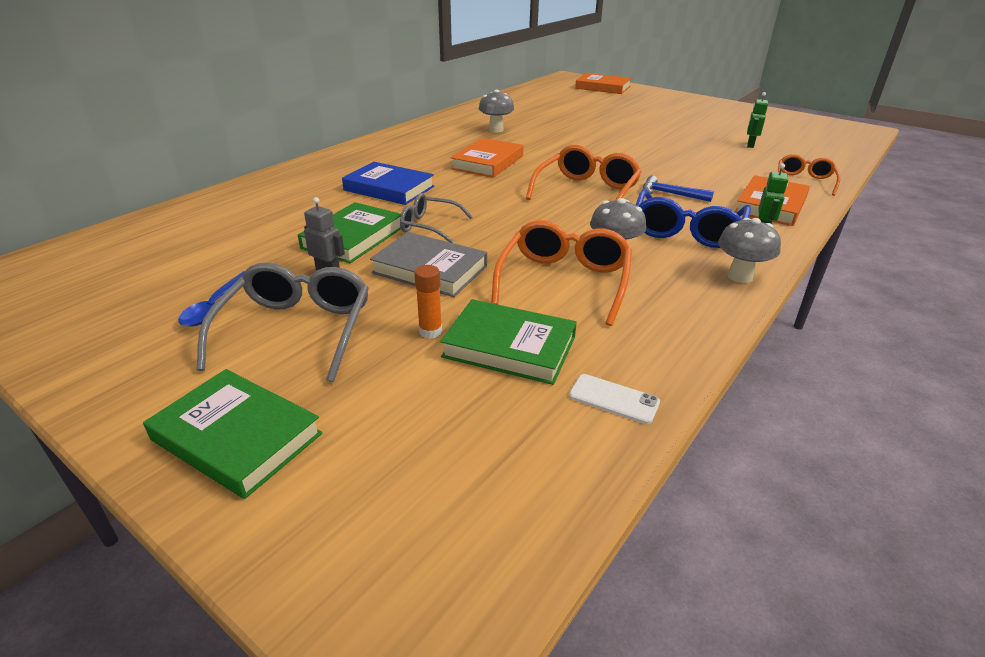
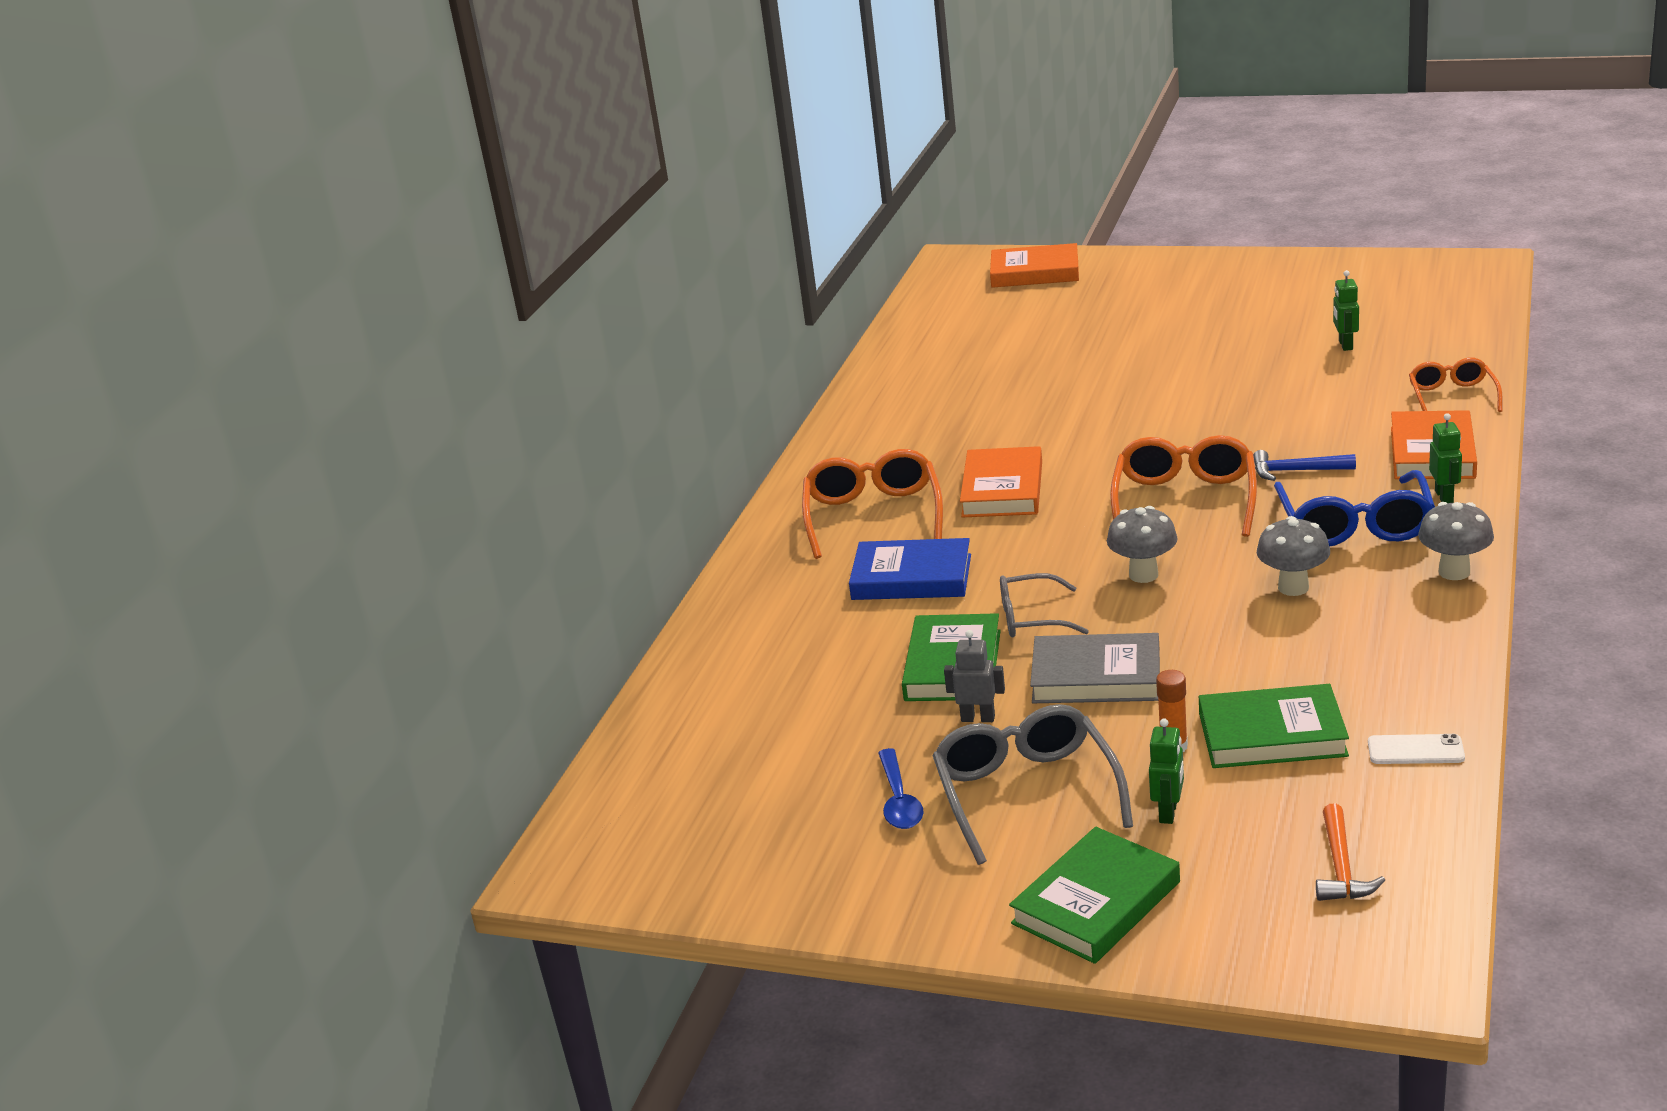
camera: 15 degrees left, 5 degrees down
(236, 437) = (1096, 903): green book -> green book turned 60 degrees counterclockwise
(373, 380) = (1168, 812): none -> green robot
(460, 486) = (1341, 867): none -> orange hammer
(496, 130) = (952, 421): grey mushroom -> grey mushroom (1143, 575)
(564, 281) = (1265, 641): orange glasses -> orange glasses (873, 516)

